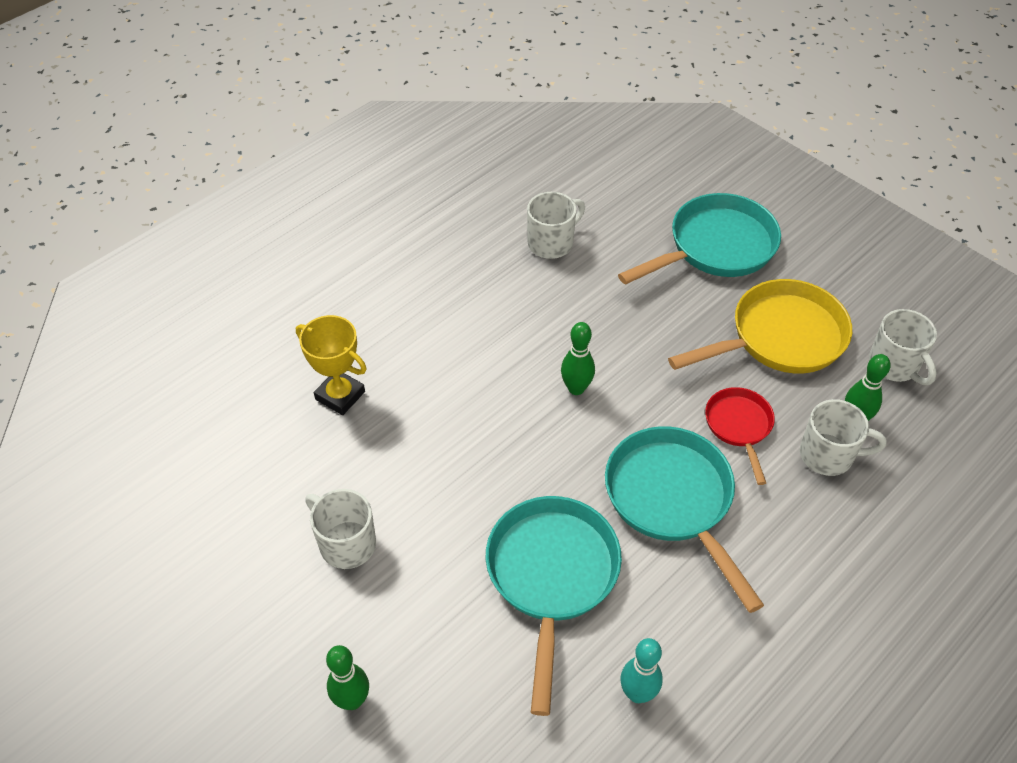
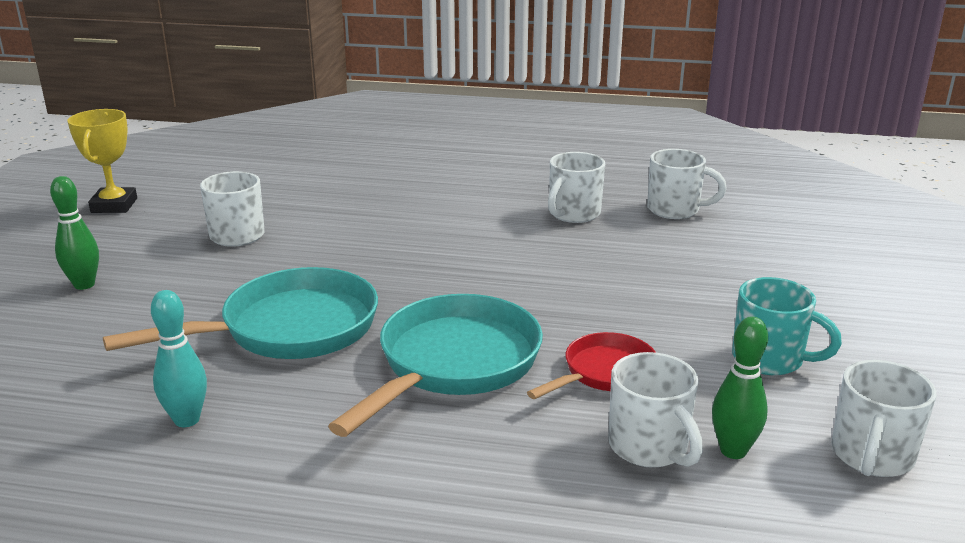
camera: 55 degrees right, 25 degrees down
(340, 395) = (381, 188): yellow trophy -> yellow trophy (114, 205)
(506, 303) = (573, 214): none -> white mug
(576, 388) = (524, 272): green bowling pin -> none
(715, 247) = (823, 284): turquoise pan -> none
(780, 338) = (770, 359): yellow pan -> turquoise mug

